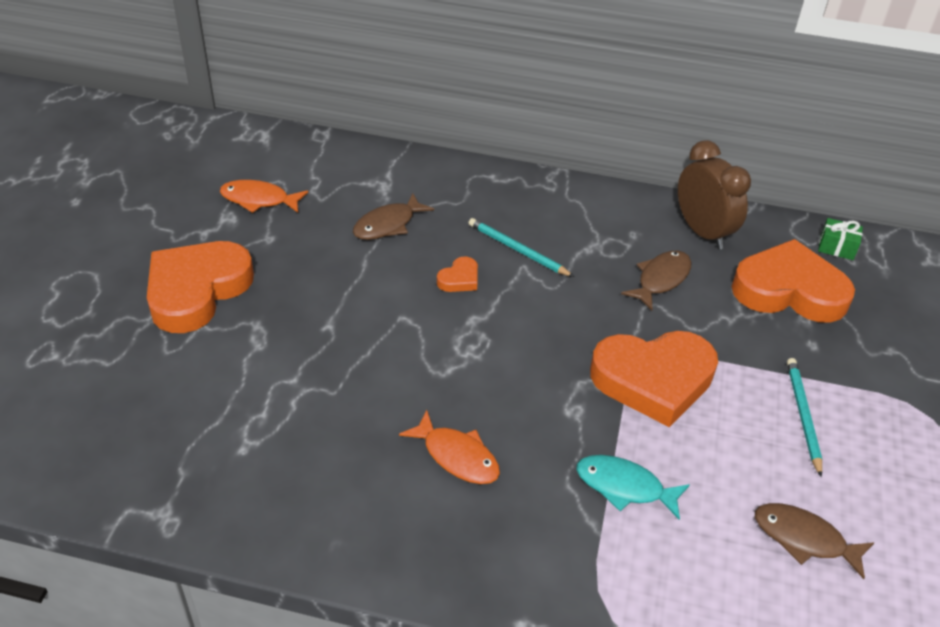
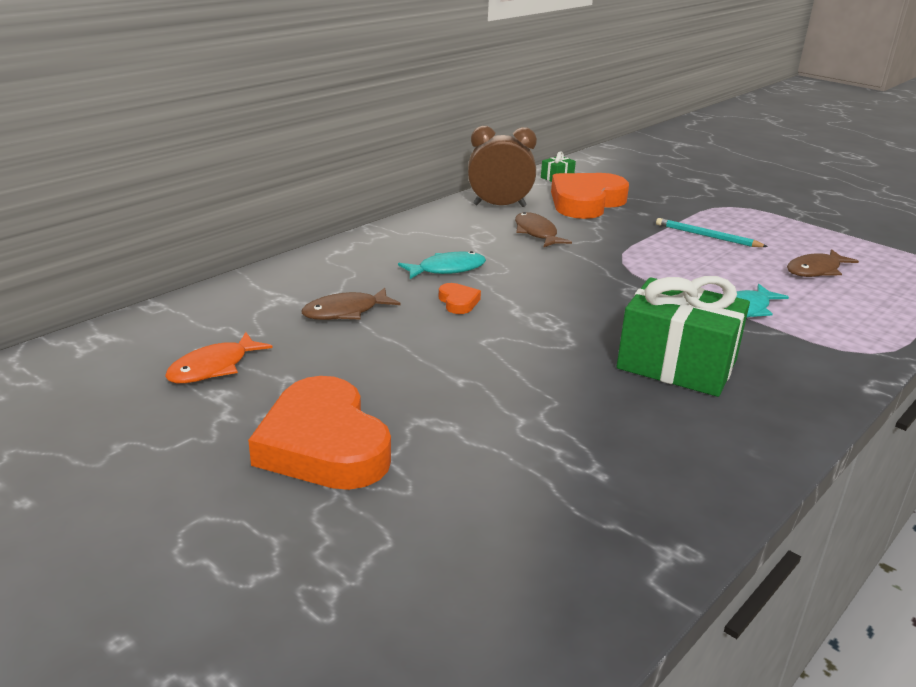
camera: 60 degrees left, 15 degrees down
(388, 225) = (345, 312): brown fish -> brown fish turned 75 degrees clockwise
(457, 456) = (677, 364): orange fish -> green gift
(517, 250) = (447, 269): turquoise pencil -> turquoise fish
(653, 380) = (641, 267): orange heart -> none

